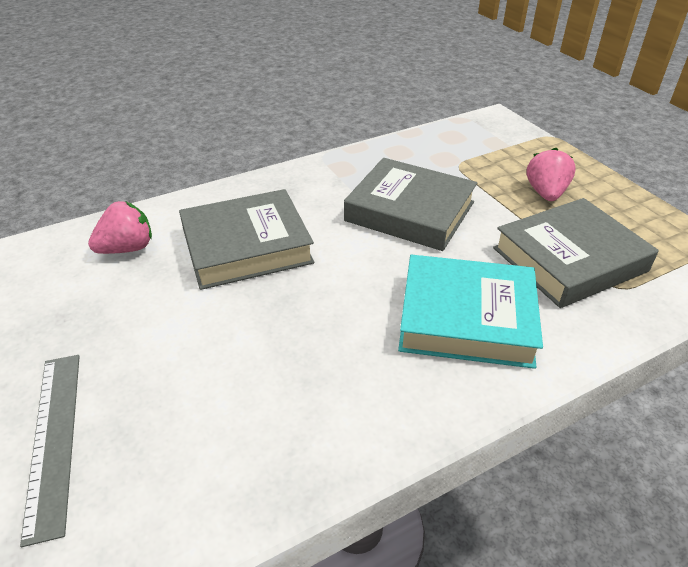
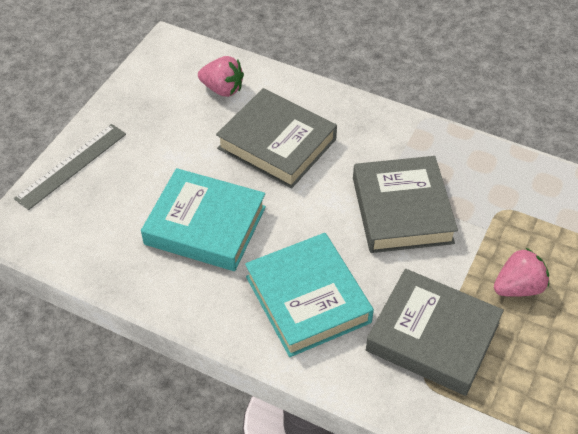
camera: 55 degrees right, 10 degrees up
(295, 351) = (205, 225): none -> turquoise book

